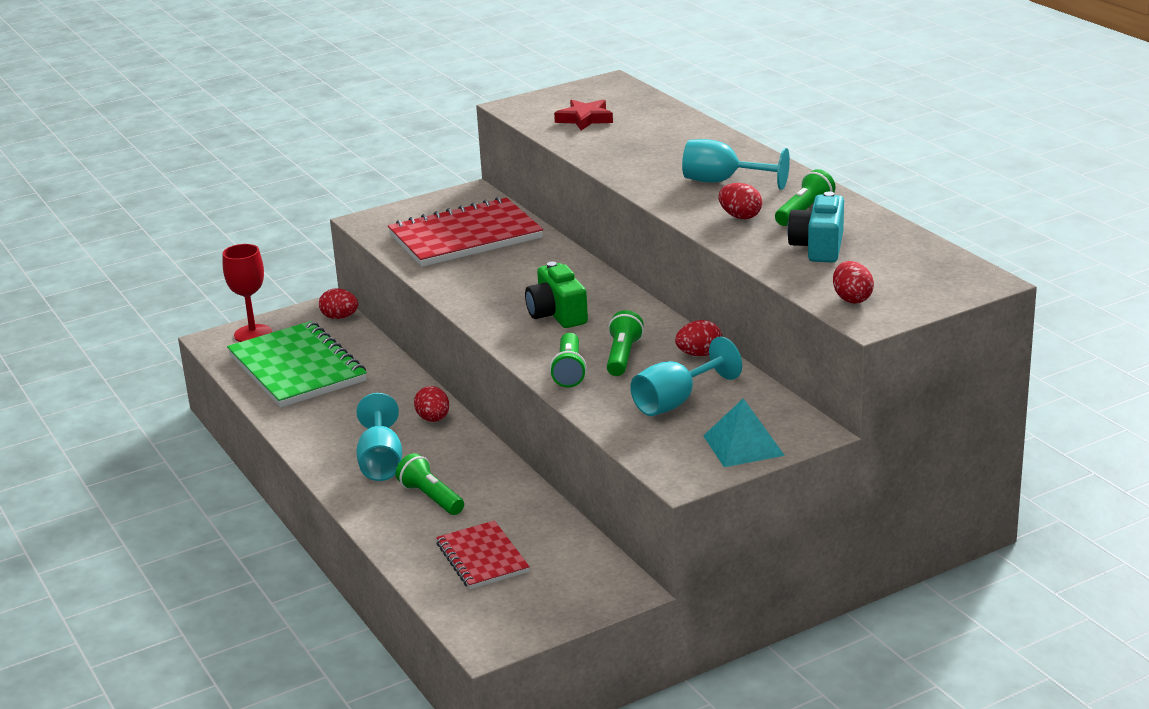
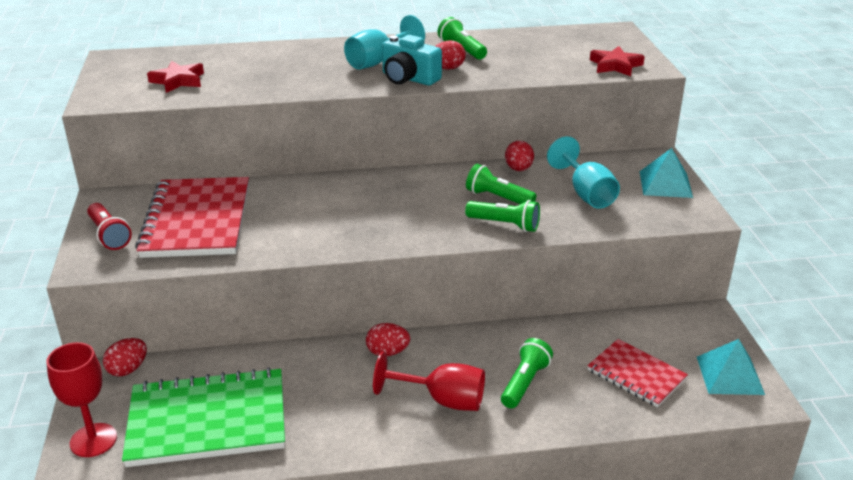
camera: 70 degrees left, 5 degrees up
(381, 462) = (442, 400): turquoise goblet -> red goblet
(416, 213) = (109, 235): none -> red flashlight
(431, 498) = (524, 383): green flashlight -> green flashlight turned 135 degrees clockwise
(482, 558) = (636, 375): red notebook -> red notebook turned 45 degrees clockwise
(518, 616) = (729, 375): none -> turquoise pyramid
(557, 314) = (399, 209): green camera -> none
(818, 247) = (524, 57): turquoise camera -> turquoise camera (408, 78)
(852, 299) = (615, 65): red egg -> red star

